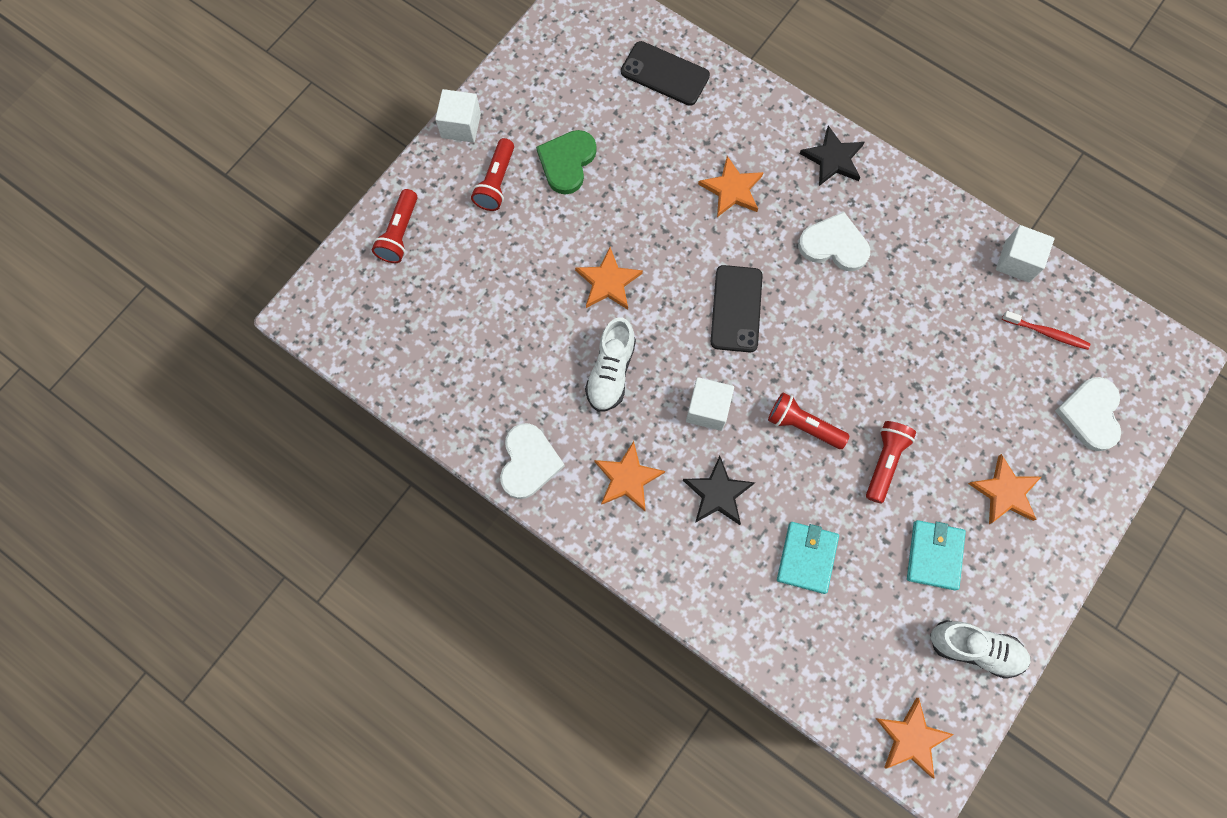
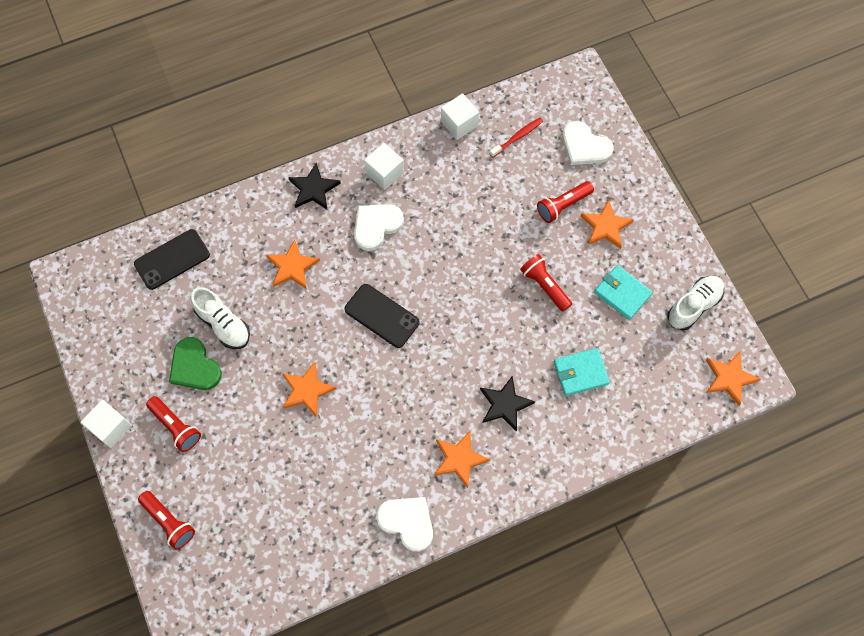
camera: 60 degrees left, 5 degrees down
(611, 372) = (375, 427): white shoe -> white shoe (223, 324)
(707, 409) = (442, 377): white cube -> white cube (384, 173)
(803, 426) = (490, 322): red flashlight -> red flashlight (563, 206)
(807, 558) = (580, 373): turquoise wallet -> turquoise wallet turned 60 degrees counterclockwise

